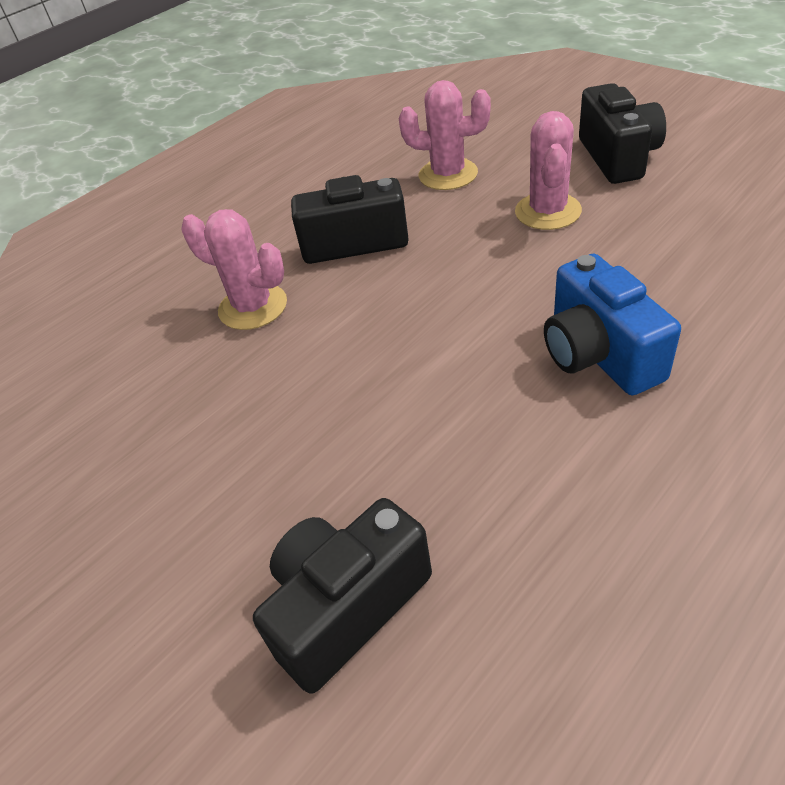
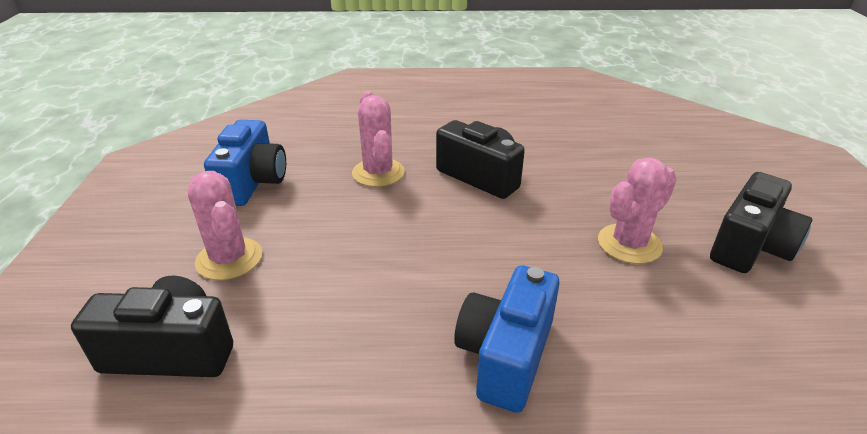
camera: 40 degrees right, 10 degrees down
(130, 416) = (253, 182): none -> blue camera
(448, 174) = (601, 176): pink cactus -> pink cactus (229, 259)

